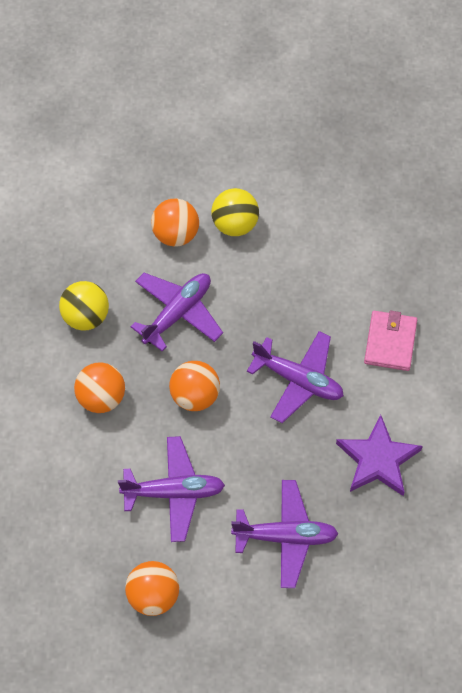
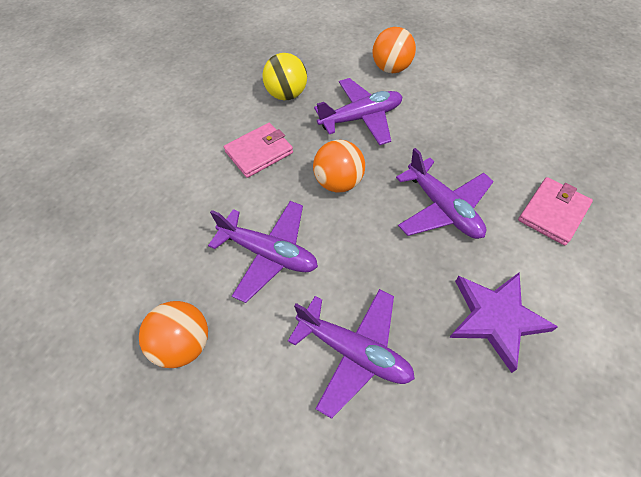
camera: 30 degrees right, 5 degrees down
(101, 398) = (259, 152): orange ball -> pink wallet
(235, 224) = (443, 78): yellow ball -> none

